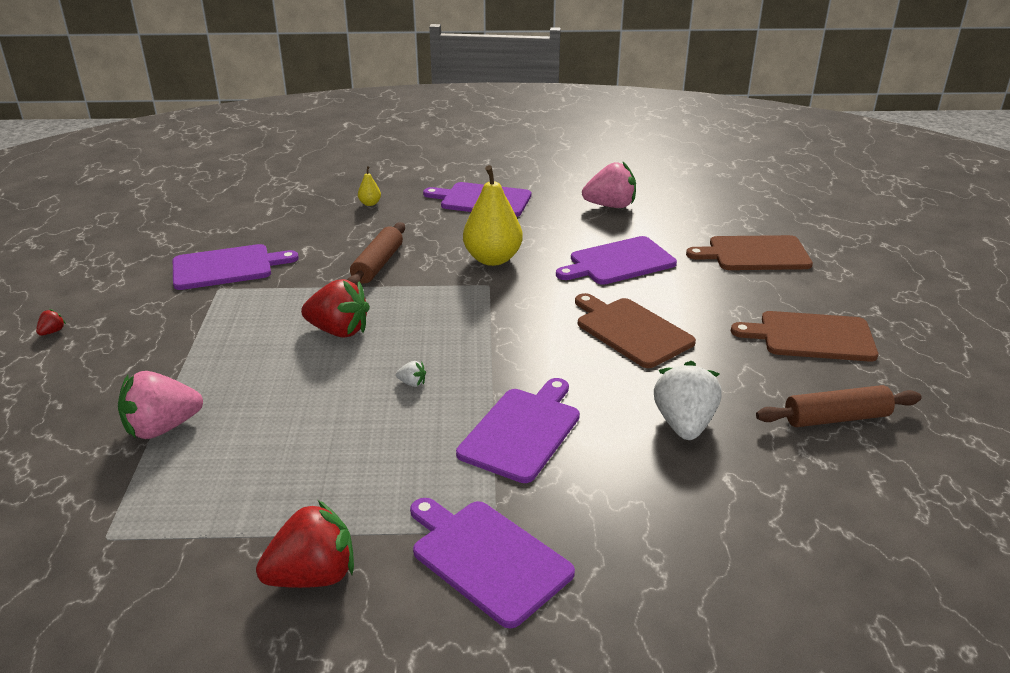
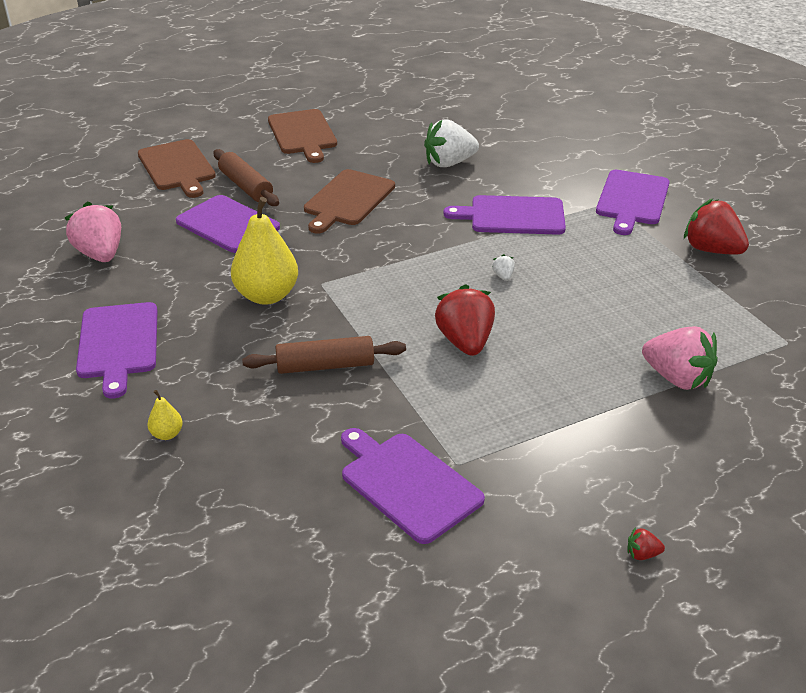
camera: 115 degrees left, 5 degrees up
(836, 418) = (397, 120): brown rolling pin -> brown rolling pin (246, 187)

